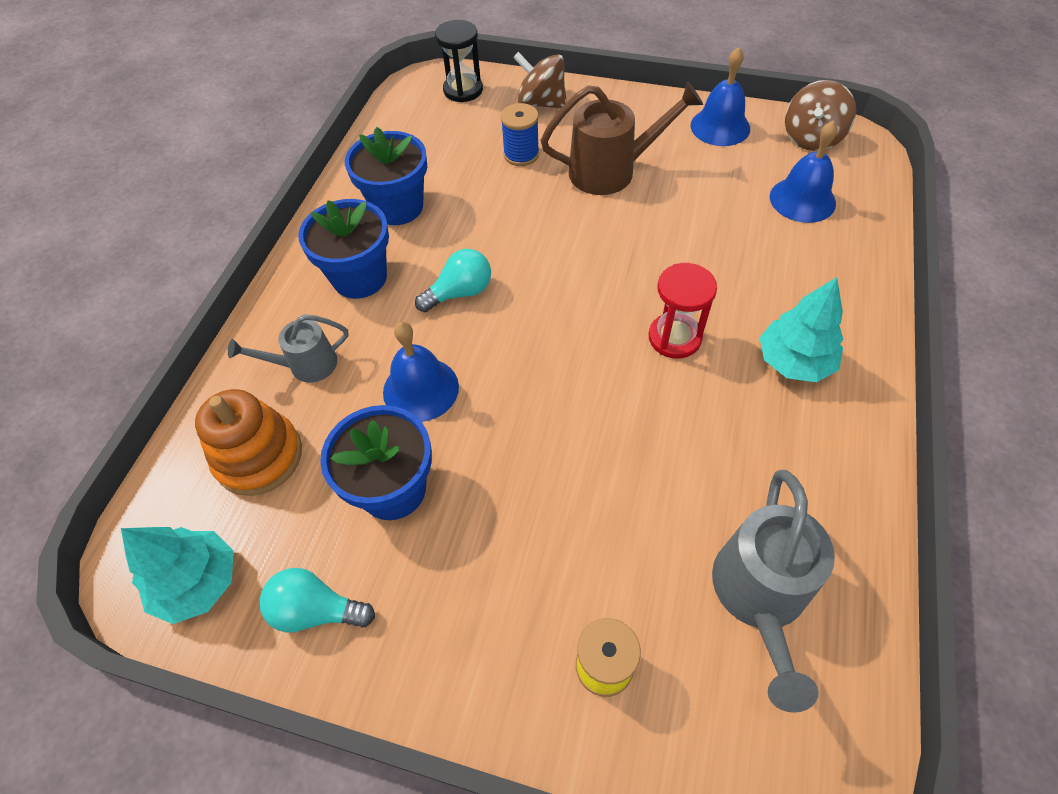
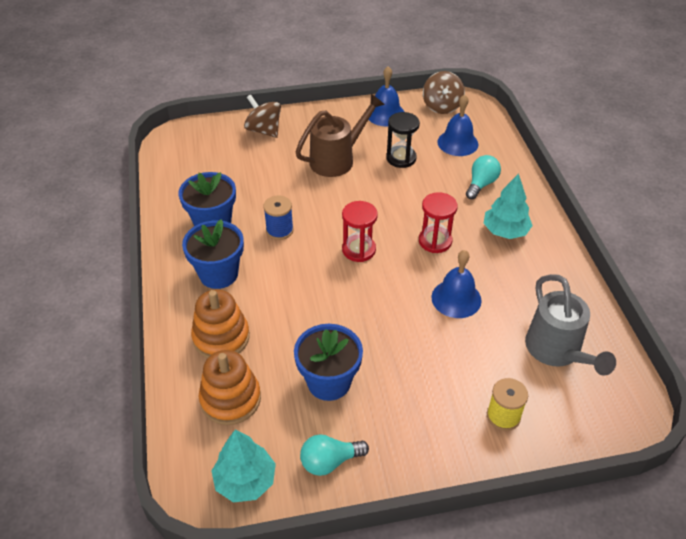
camera: 30 degrees left, 10 degrees down
(305, 365) = (221, 337): grey watering can -> orange stacking toy
(420, 389) = (306, 323): blue bell -> blue bell (456, 298)
(460, 292) = (291, 260): turquoise light bulb -> turquoise light bulb (481, 184)
(463, 90) = (204, 136): black hourglass -> black hourglass (401, 158)
(521, 154) = (273, 166): blue spool -> blue spool (279, 230)
(541, 103) = (264, 130): brown spinning top -> brown spinning top turned 45 degrees clockwise
(558, 310) = (359, 250): none -> red hourglass

